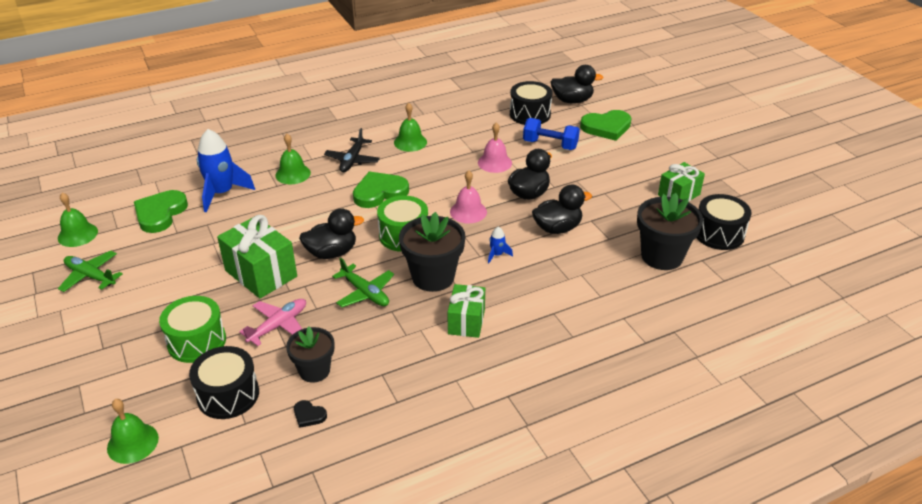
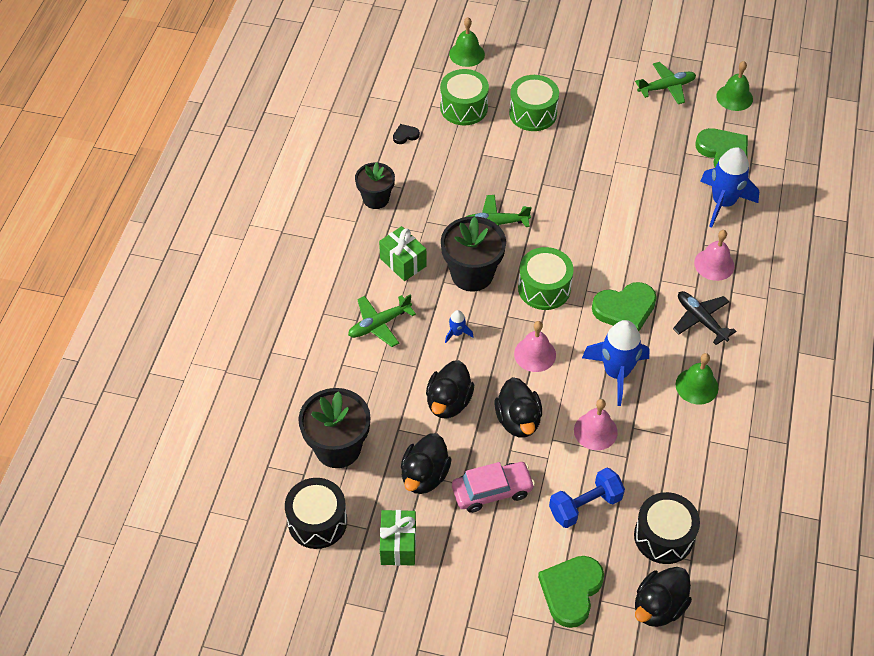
camera: 130 degrees right, 15 degrees up
(228, 395) = (464, 108): black drum -> green drum
(261, 273) = (579, 177): green gift -> none
(278, 325) = (507, 160): pink plane -> none
(293, 174) = (714, 264): green bell -> pink bell
(314, 370) = (442, 156): black flower pot -> black flower pot (376, 199)
(331, 253) = (565, 230): black duck -> black duck (424, 476)
(379, 192) = (625, 309): green heart -> green heart turned 60 degrees clockwise
(439, 173) = (616, 373): none -> blue rocket
(541, 298) = (379, 324): none -> green plane
(591, 179) = (492, 491): none -> pink car

